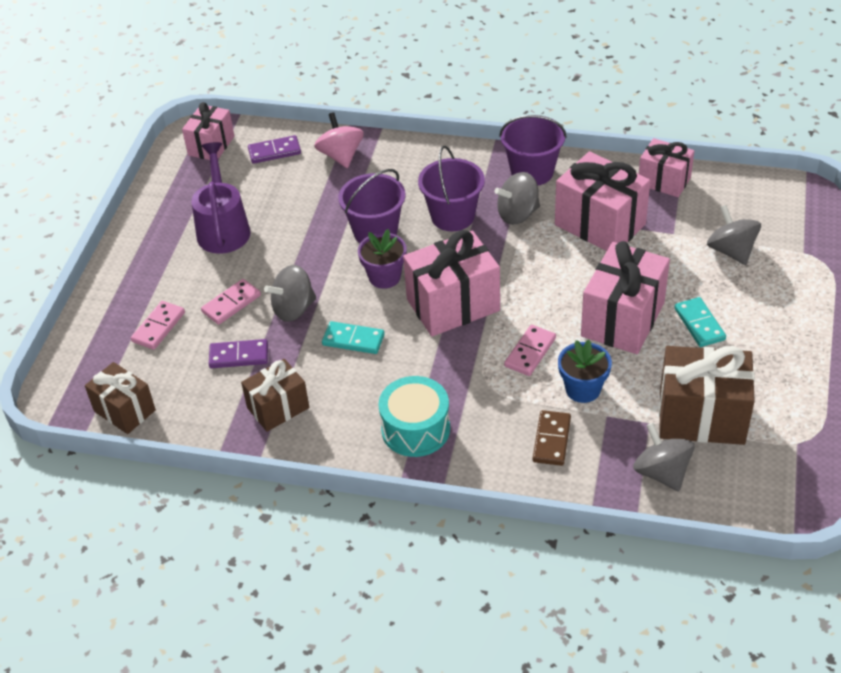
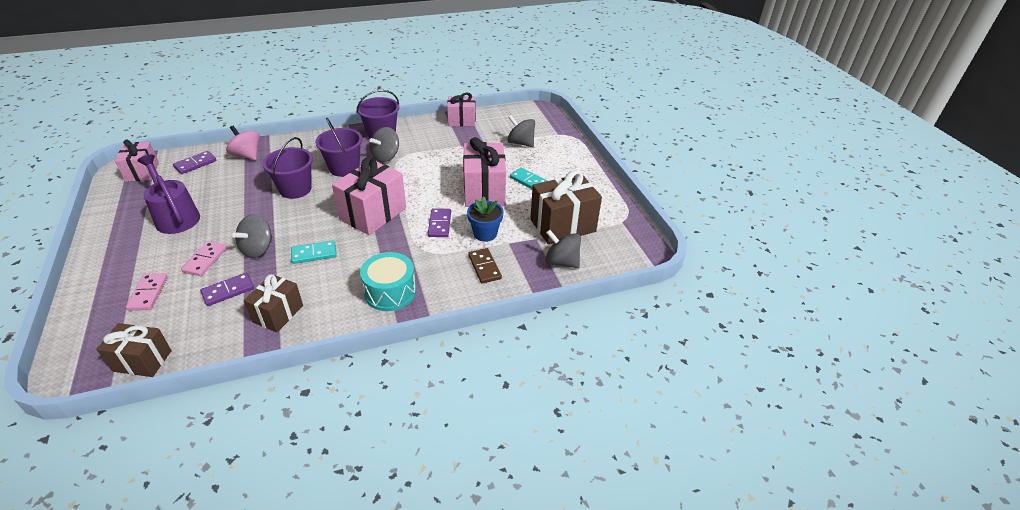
camera: 35 degrees left, 5 degrees down
(384, 277) = (316, 212): purple flower pot -> none
(530, 352) = (439, 224): pink domino -> purple domino
(600, 224) = (439, 149): pink gift -> none

